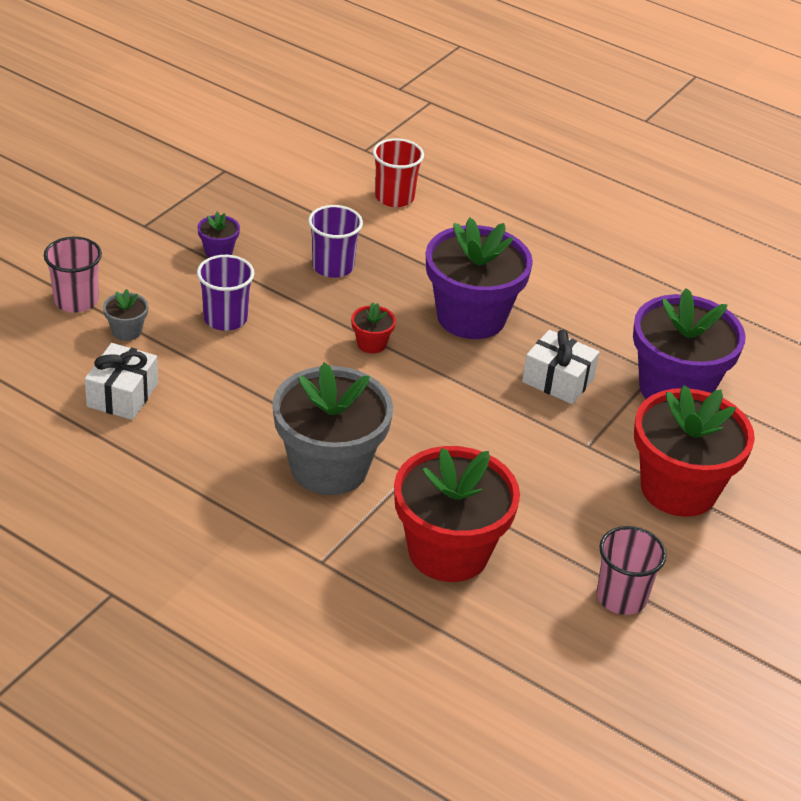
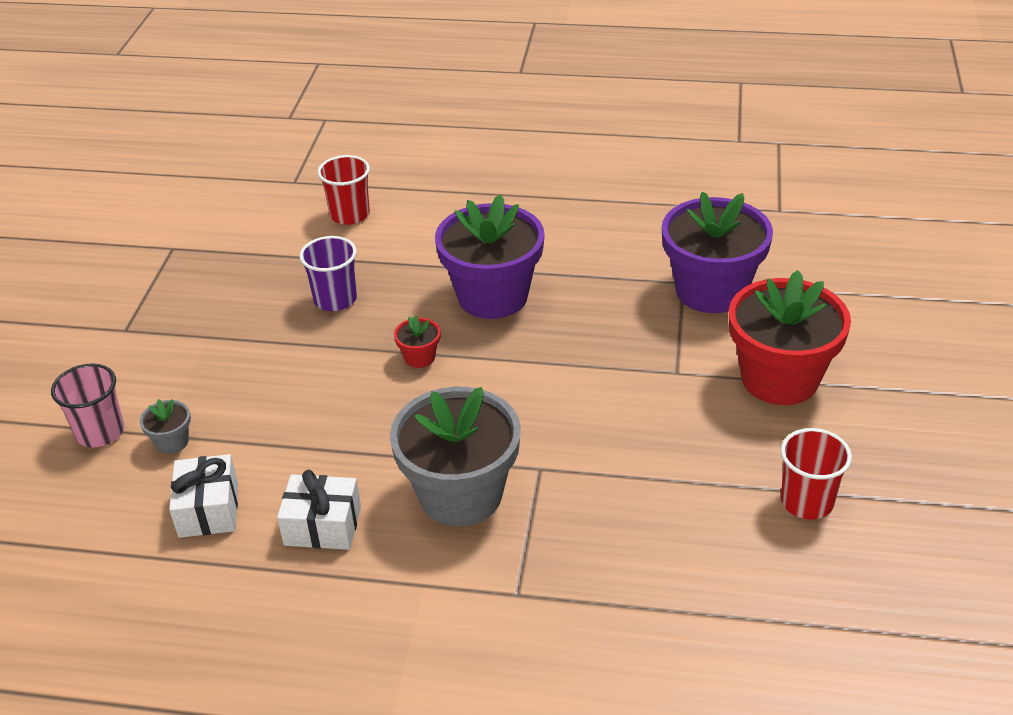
camera: 20 degrees left, 0 degrees up
(218, 251) = (215, 327): purple flower pot -> none
(225, 319) = (264, 389): purple cup -> none
(448, 551) = (627, 528): red flower pot -> none
(558, 380) = (608, 323): white gift -> white gift (323, 526)
(621, 597) = (807, 501): pink cup -> red cup

